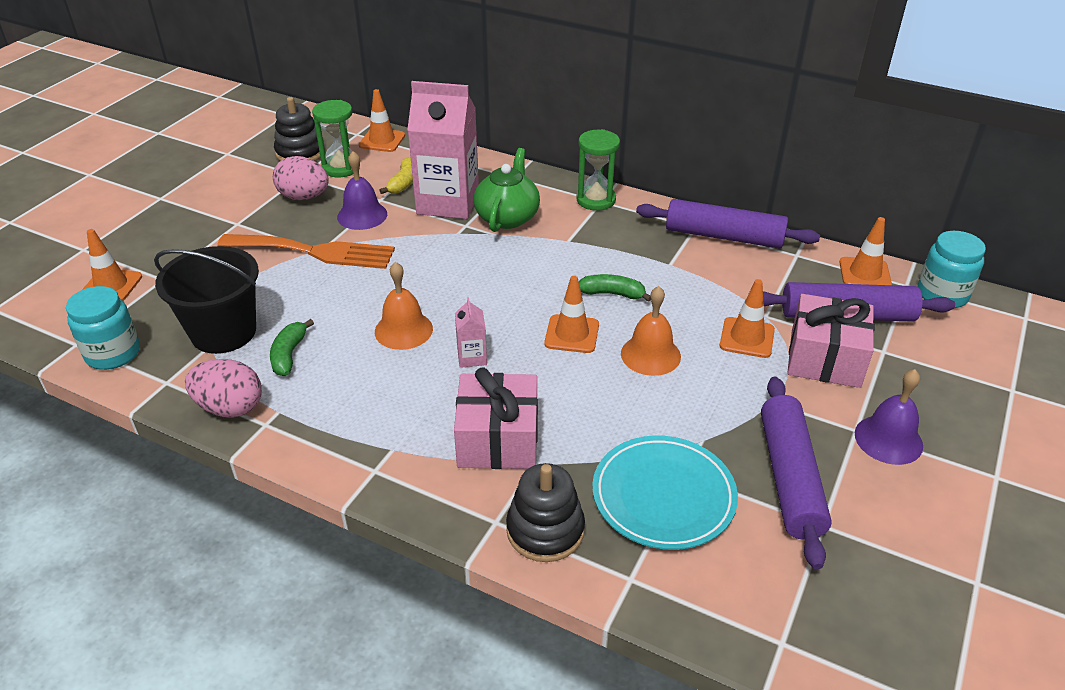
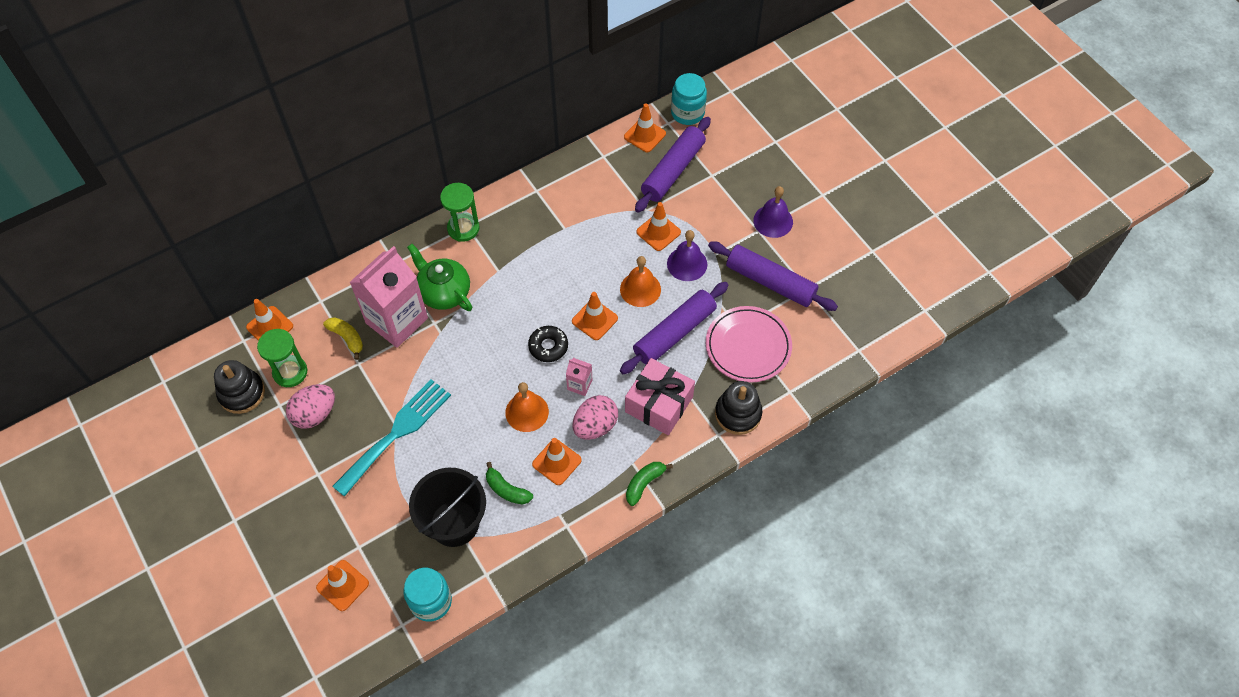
camera: 60 degrees left, 20 degrees up
(230, 408) = (538, 542): pink egg -> pink egg (595, 426)
(314, 251) = (396, 433): orange fork -> turquoise fork
(351, 380) = (556, 462): none -> orange traffic cone
(362, 215) = (371, 384): purple bell -> purple bell (687, 264)
(503, 312) = (548, 346): none -> black donut
(612, 294) = (572, 276): green banana -> green banana (644, 483)
(663, 496) = (748, 346): turquoise plate -> pink plate
(724, 236) = (557, 181): purple rolling pin -> purple rolling pin (674, 333)
(825, 358) = (699, 206): pink gift -> none

